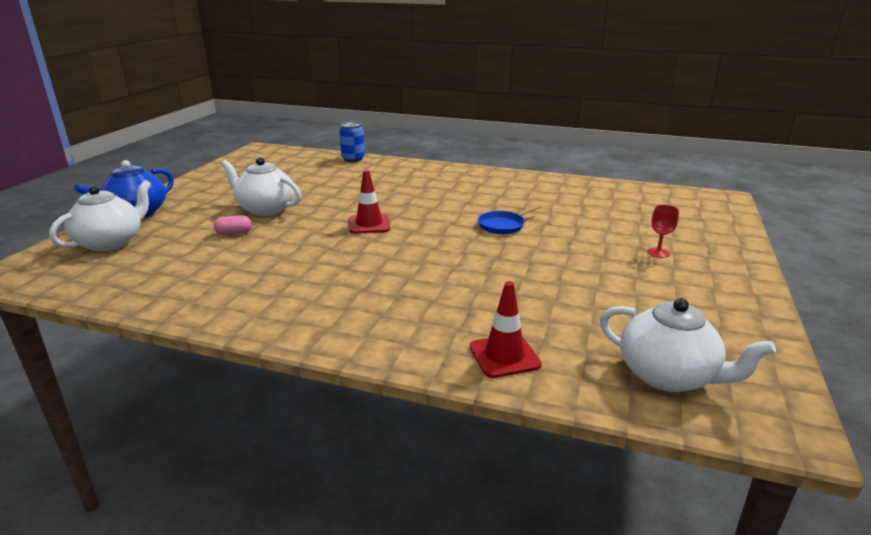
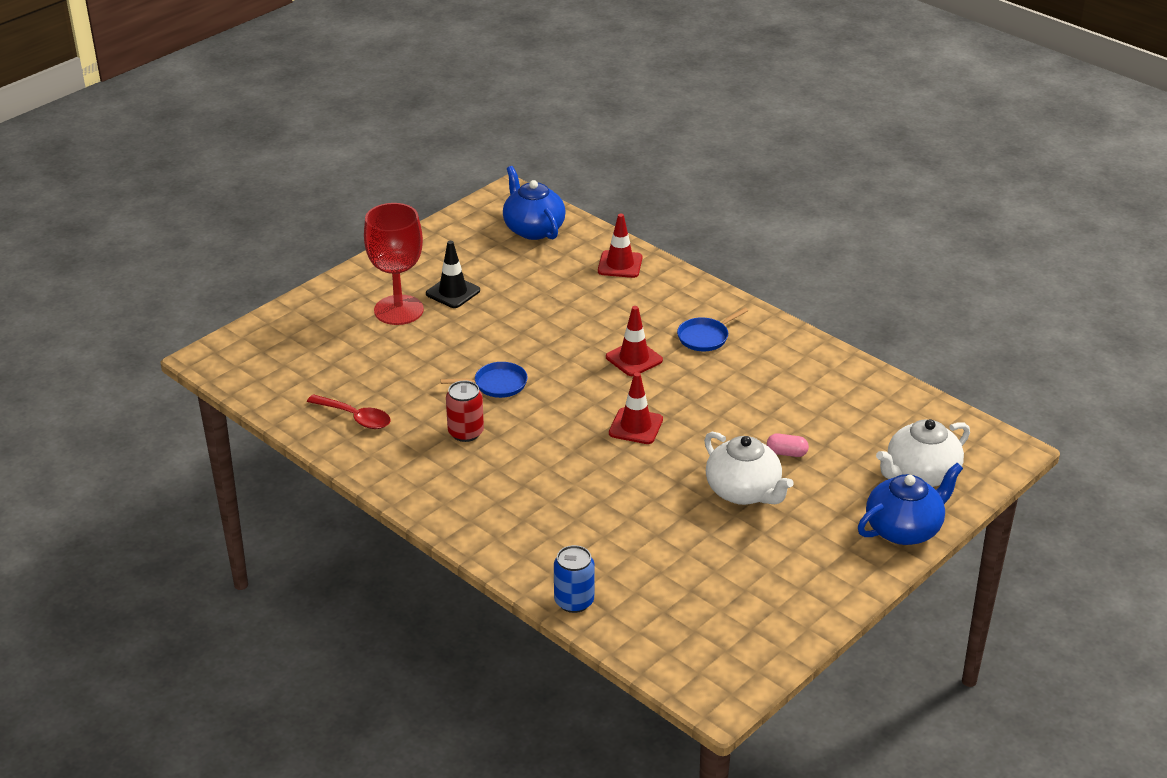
camera: 155 degrees left, 10 degrees up
(344, 299) = (705, 337): none -> blue pan
(405, 265) = (634, 359): none -> red traffic cone
(491, 199) = (465, 432): none -> red can
(573, 192) = (355, 417): none -> red spoon
(638, 278) = (453, 292): none -> black traffic cone
(658, 253) = (398, 310): red goblet -> red goblet, size x2.39
(668, 375) = (533, 229): white teapot -> blue teapot

